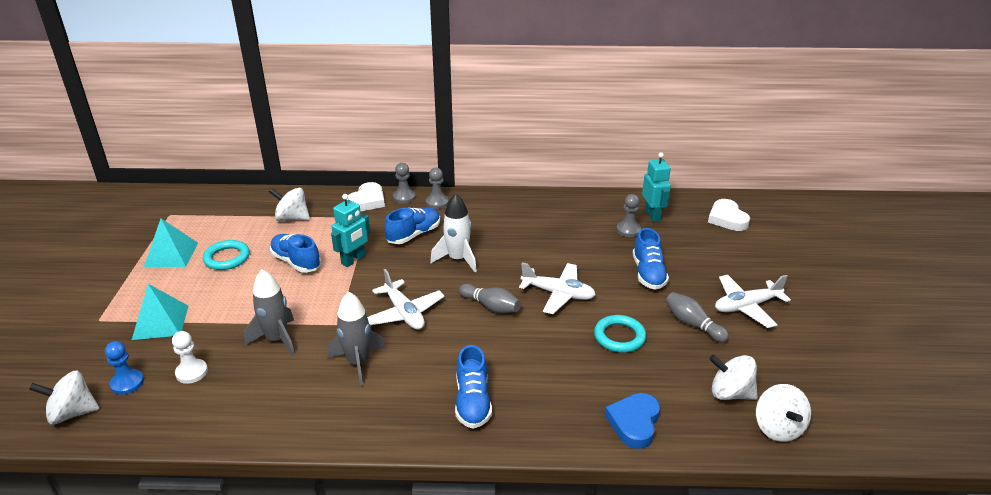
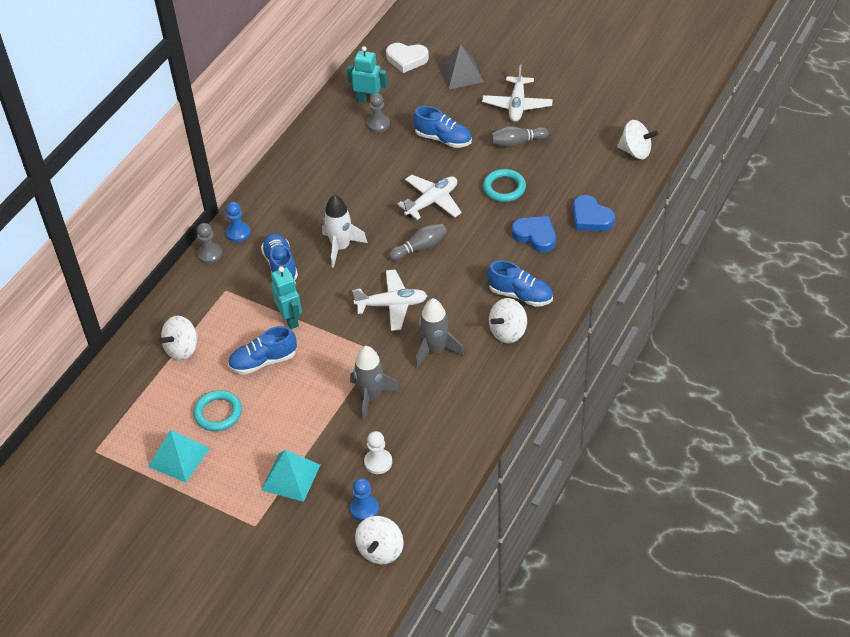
camera: 60 degrees left, 15 degrees up
(367, 201) = (195, 284): white heart -> none
(437, 202) = (238, 233): grey pawn -> blue pawn
(569, 384) = (535, 236): none -> blue heart
(730, 393) = (594, 158): white spinning top -> white spinning top (508, 332)
(746, 256) = (461, 74): none -> grey pyramid

